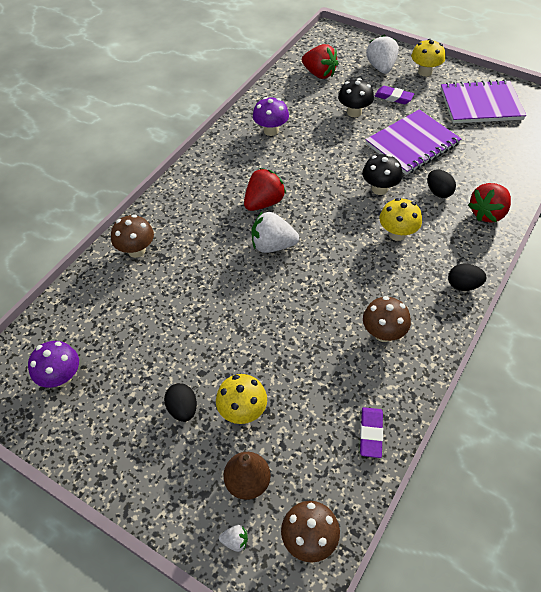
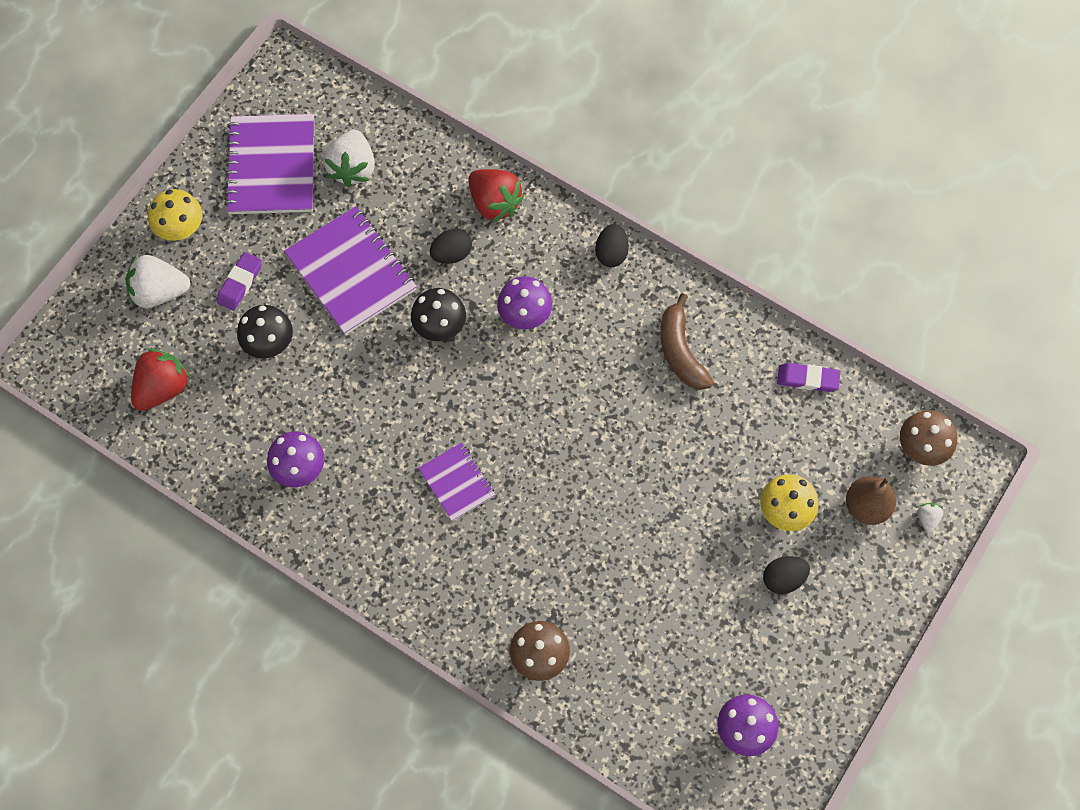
camera: 90 degrees left, 15 degrees up
(264, 203) = (457, 482): red strawberry -> purple notebook
(272, 245) = (538, 473): white strawberry -> white strawberry (352, 168)
(383, 333) = (680, 351): brown mushroom -> brown banana
(397, 234) = (525, 315): yellow mushroom -> purple mushroom

